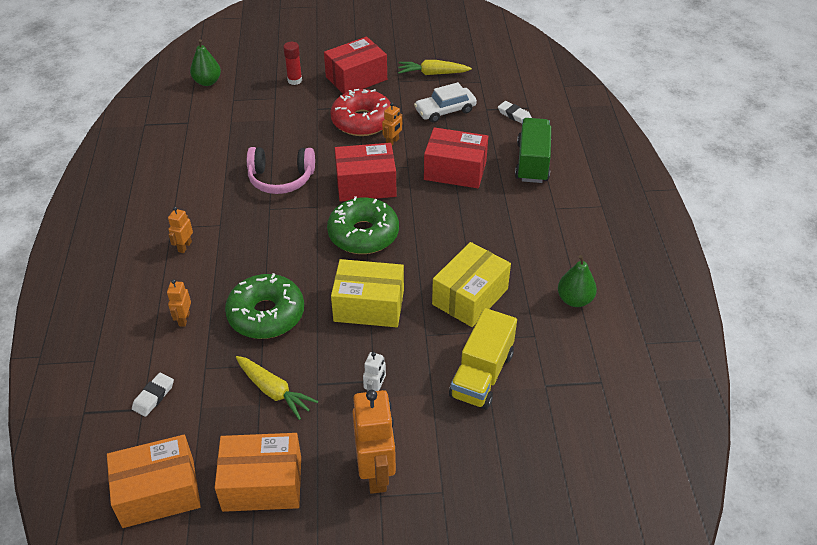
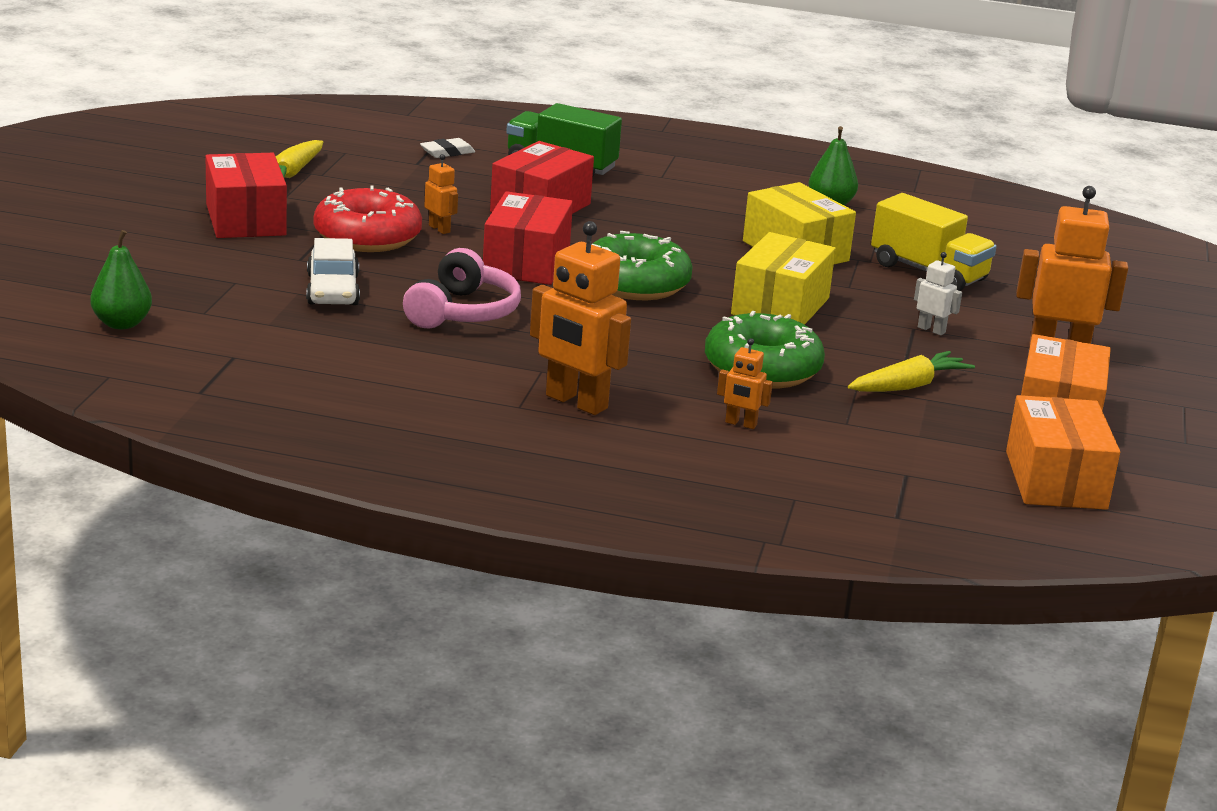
camera: 75 degrees left, 20 degrees down
(153, 396) = (886, 463): white eraser -> none
(184, 247) = (576, 402): orange robot -> orange robot, size x2.07
(294, 80) = (199, 260): red glue stick -> none
(445, 110) = (395, 185): white car -> white car (332, 290)

